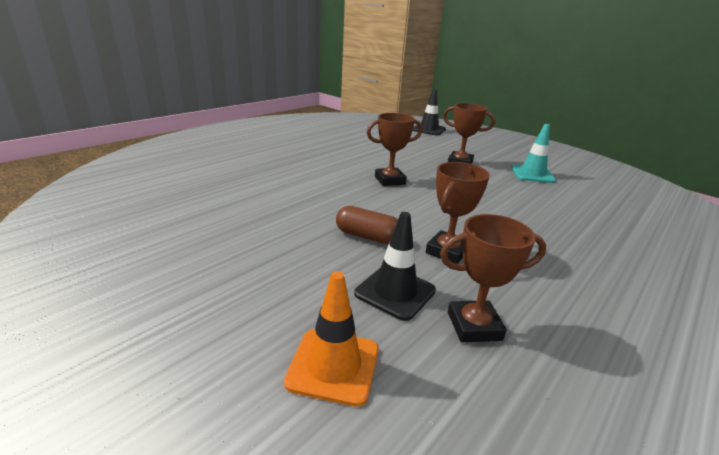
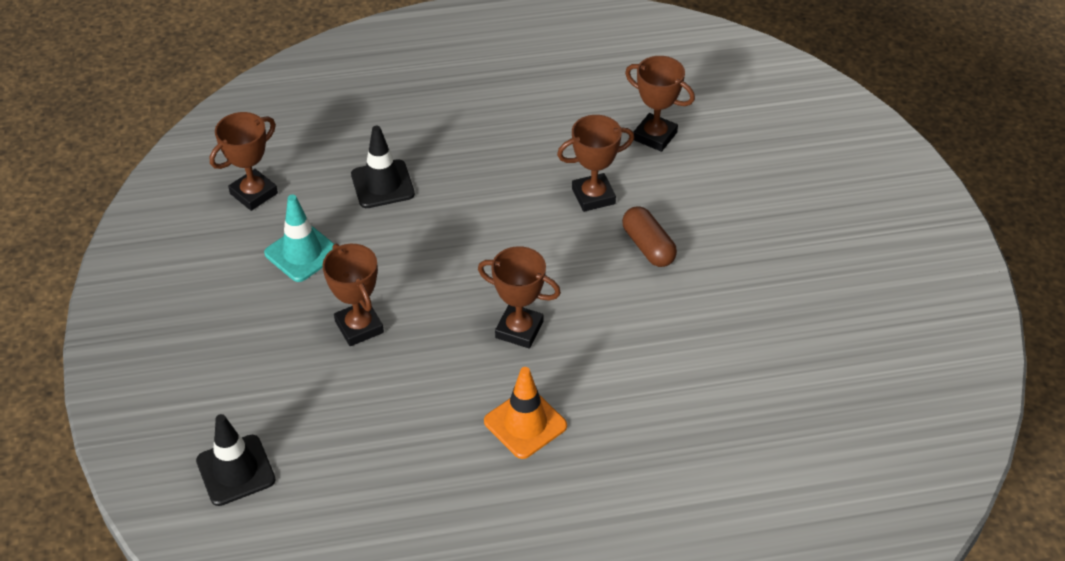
camera: 140 degrees left, 20 degrees up
(333, 366) = (768, 157): orange traffic cone -> orange traffic cone (525, 423)
(395, 292) = (682, 182): black traffic cone -> black traffic cone (382, 184)
(602, 185) = (254, 193): none -> brown trophy

